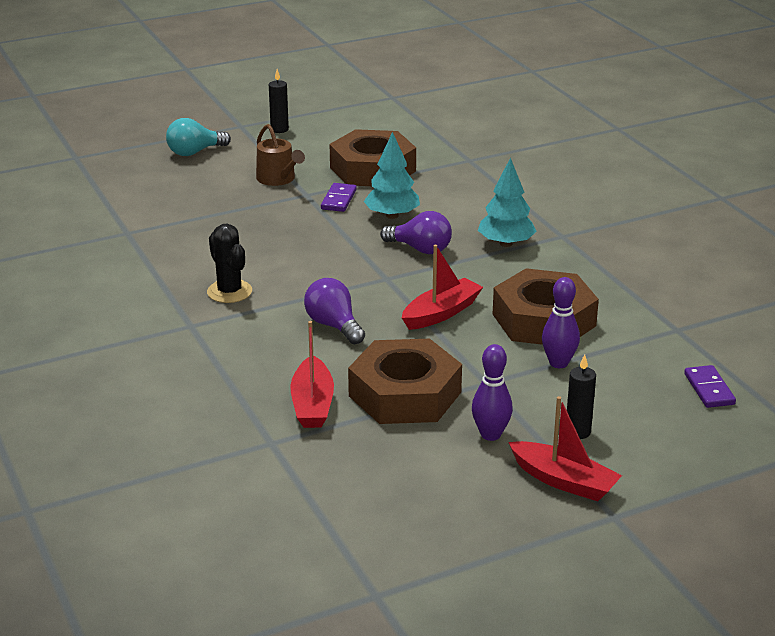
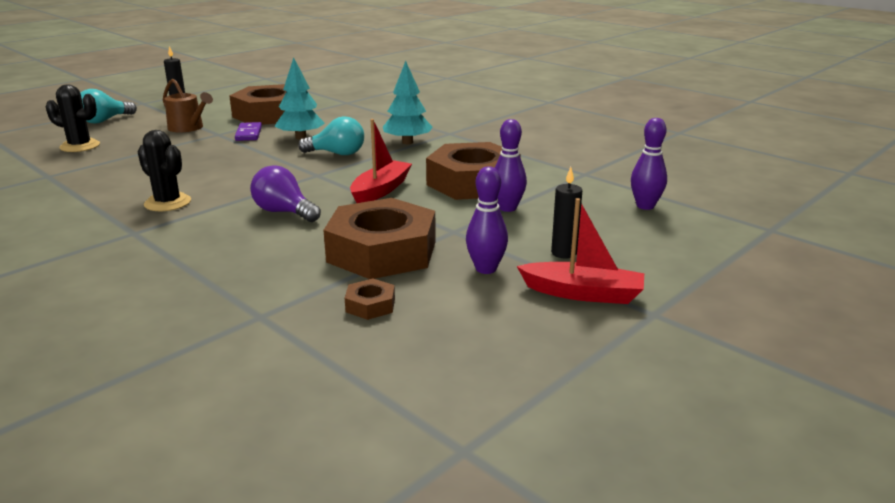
camera: 20 degrees left, 5 degrees down
(163, 191) = (80, 146): none -> black cactus
(312, 404) = (291, 275): red boat -> none
(367, 452) = (370, 305): none -> brown nut
(420, 249) = (337, 154): purple light bulb -> turquoise light bulb
(709, 389) = (645, 206): purple domino -> purple bowling pin

